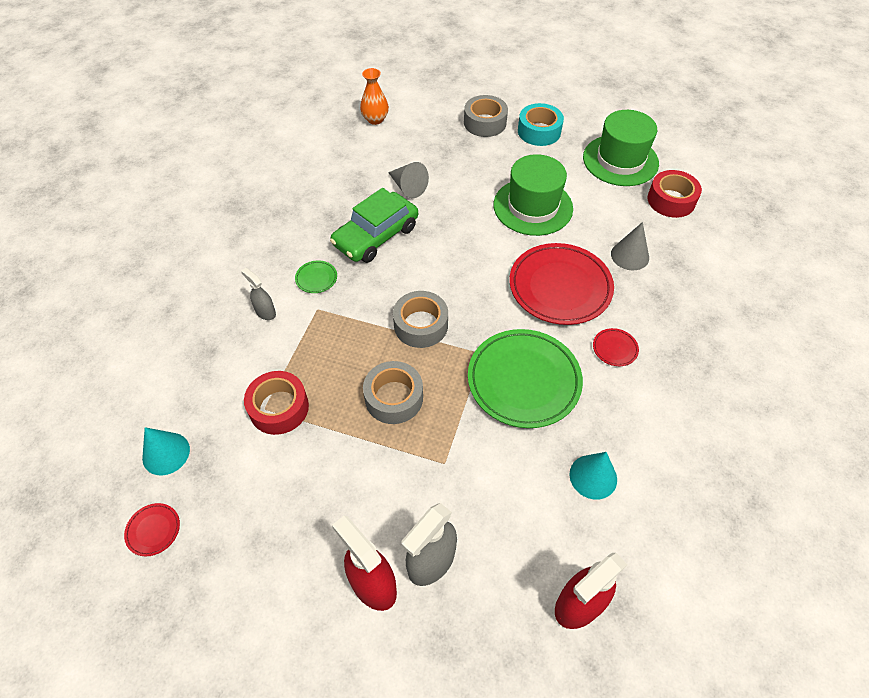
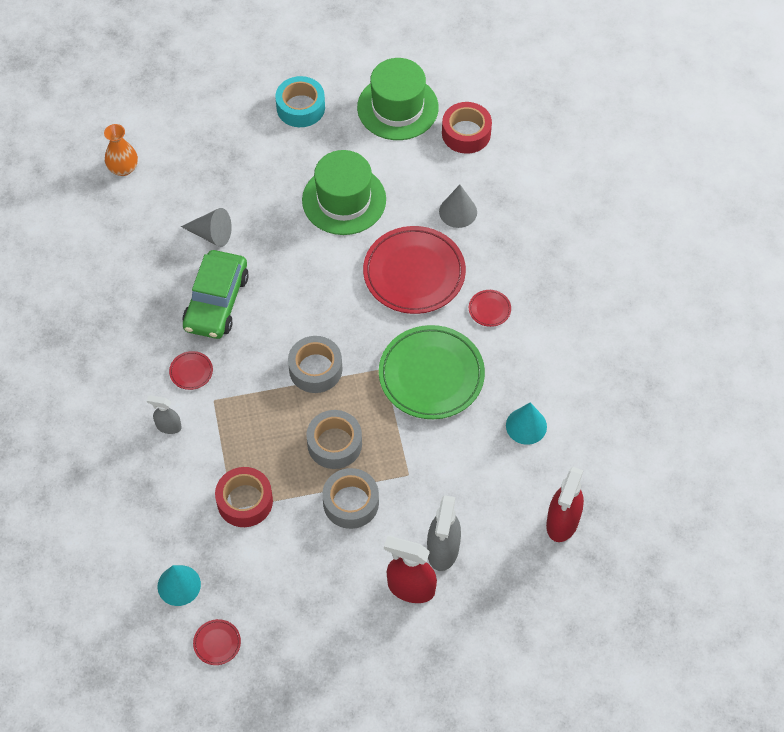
camera: 30 degrees left, 5 degrees up
(316, 278) = (191, 371): green plate -> red plate
(485, 123) = (240, 121): grey tape -> grey tape (351, 502)

